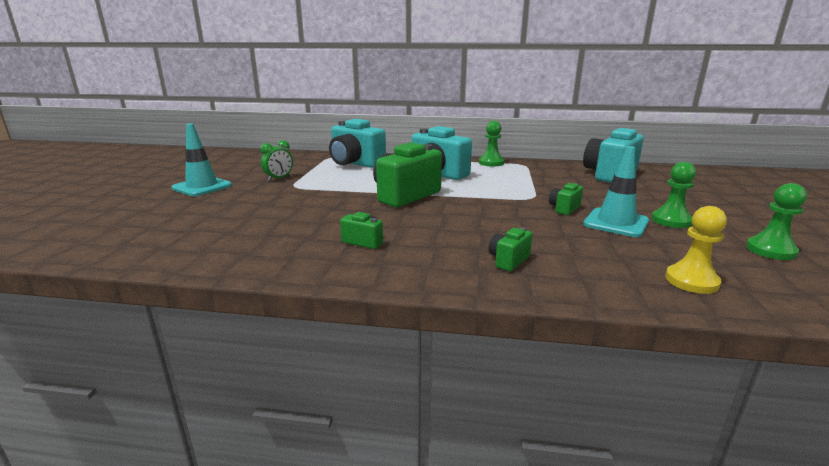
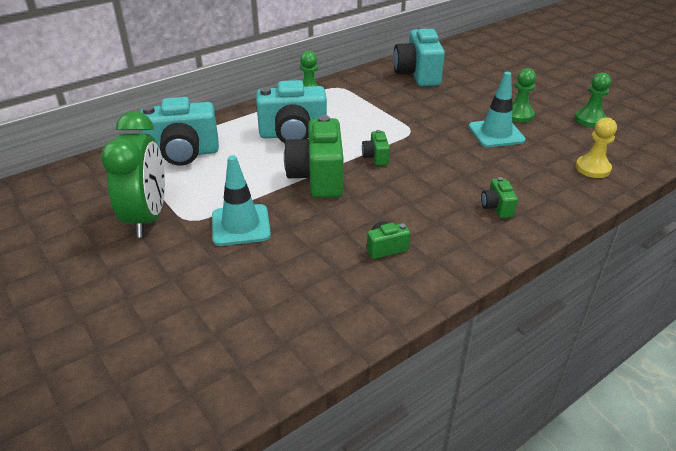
camera: 45 degrees left, 15 degrees up
(202, 187) = (81, 278): turquoise traffic cone -> turquoise traffic cone (241, 225)
(279, 178) = (147, 218): green clock -> green clock, size x2.08
(564, 209) = (448, 133): green camera -> green camera (376, 157)

